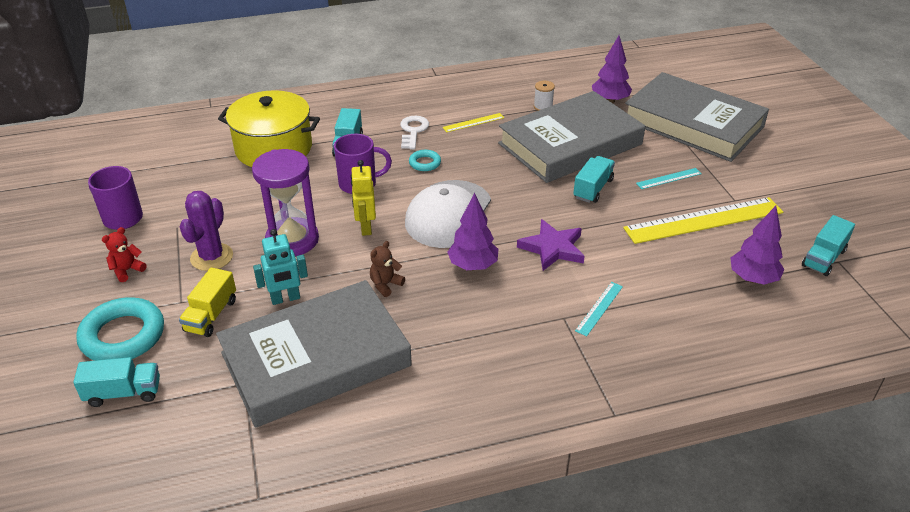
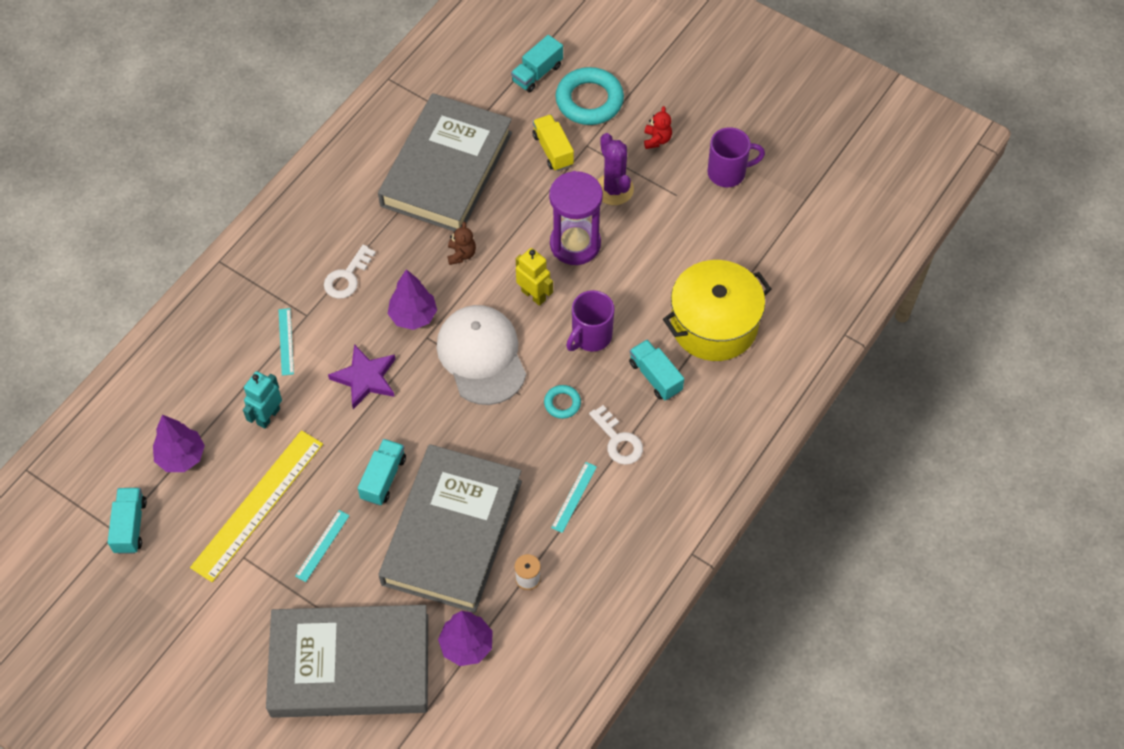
camera: 140 degrees right, 20 degrees up
(285, 299) = (519, 195): turquoise robot -> turquoise robot (268, 416)
(473, 122) = (574, 497): yellow ruler -> turquoise ruler
(500, 325) = (347, 277): none -> white key
(593, 189) = (383, 478): turquoise truck -> turquoise truck turned 150 degrees counterclockwise

